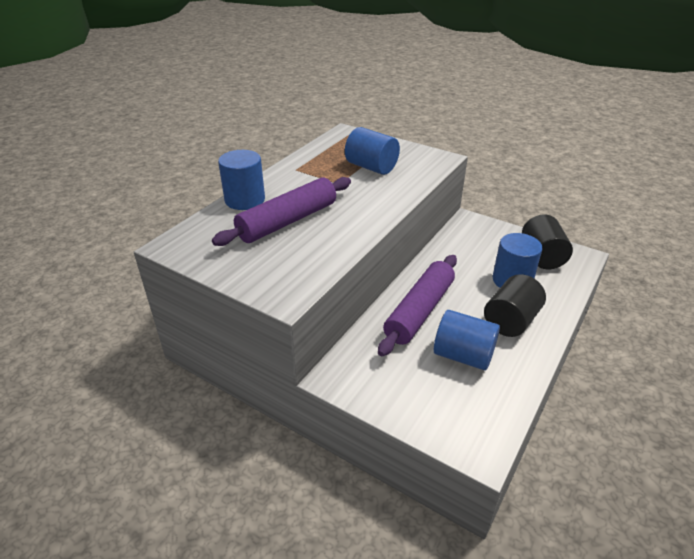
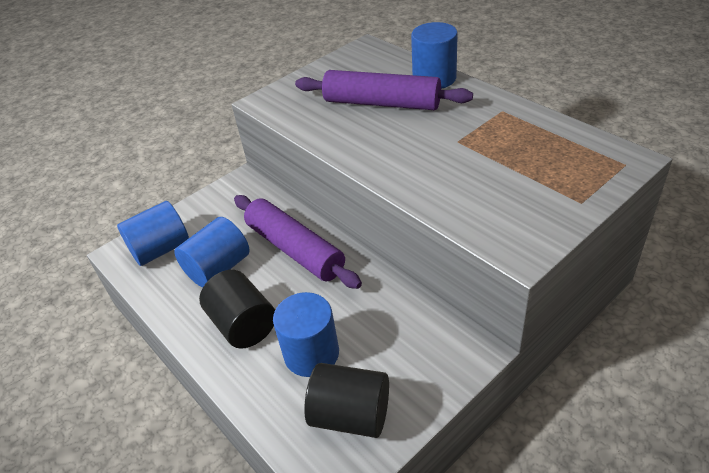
camera: 110 degrees right, 5 degrees up
(287, 221) = (382, 103): purple rolling pin -> purple rolling pin turned 45 degrees counterclockwise
(371, 167) = (498, 172): blue cylinder -> blue cylinder (161, 249)

